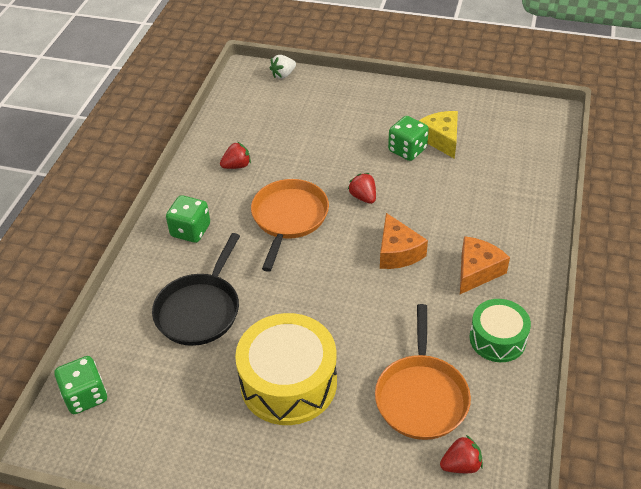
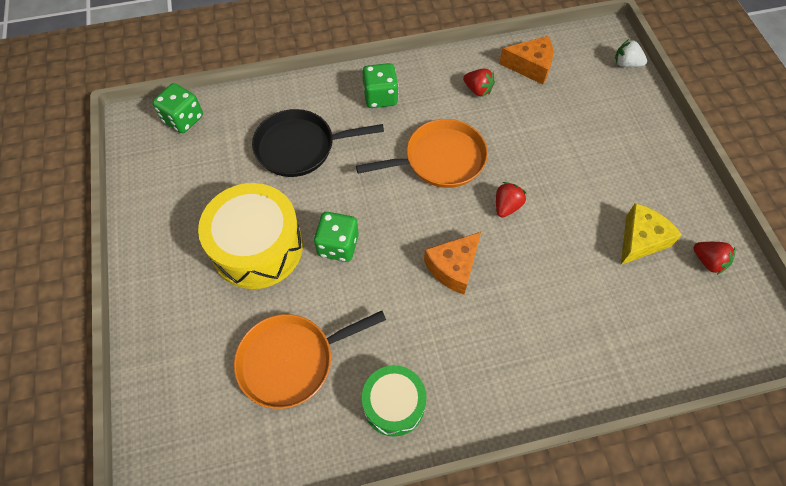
camera: 60 degrees right, 15 degrees up
(407, 150) = (600, 216): green dice -> green dice (338, 245)
(461, 465) = (231, 426): red strawberry -> red strawberry (708, 261)
(477, 271) = (472, 350): orange cheese -> orange cheese (530, 66)

